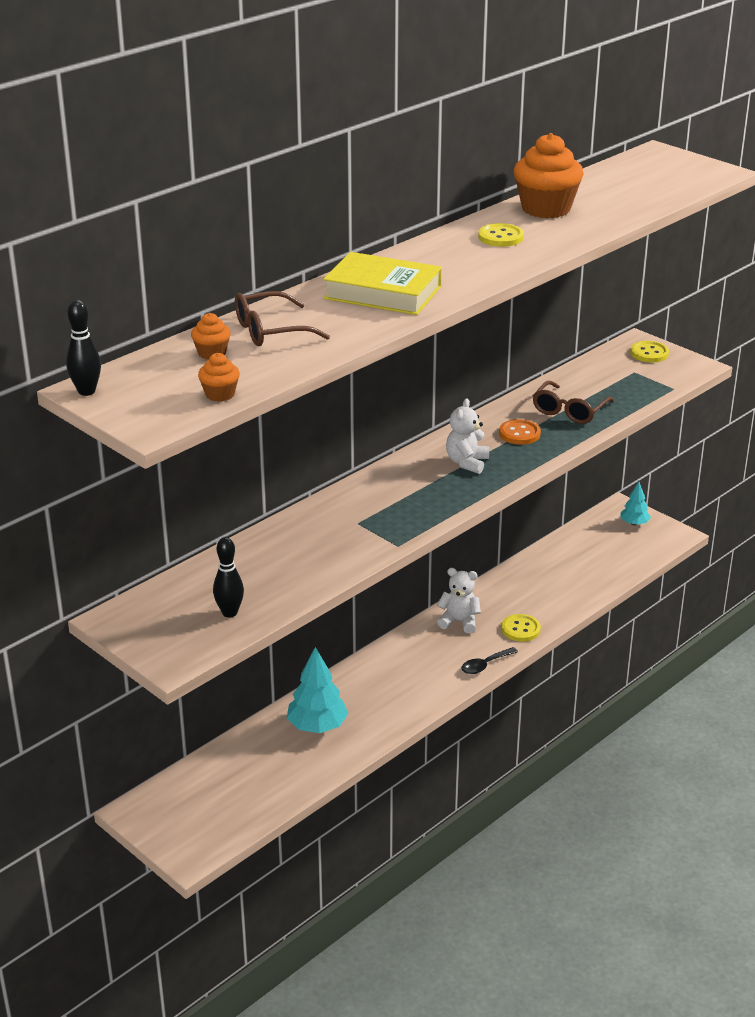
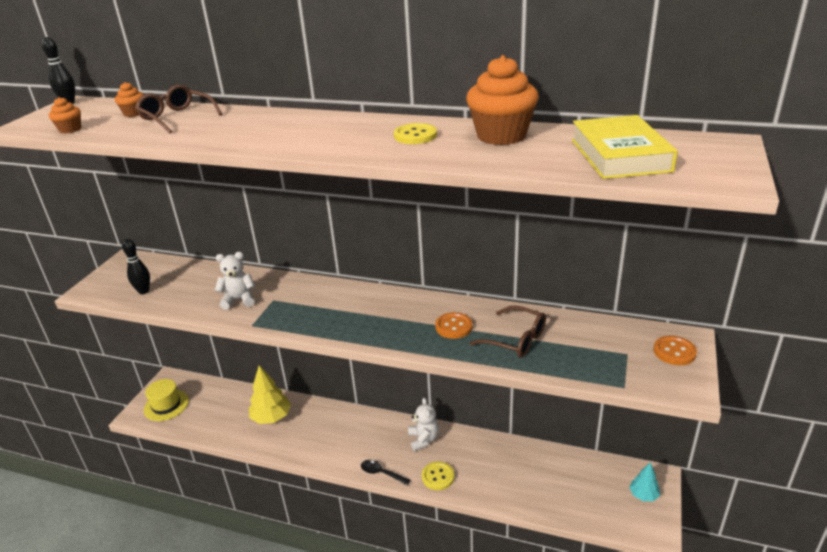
camera: 65 degrees right, 0 degrees up
(197, 821) = (166, 405): none -> yellow hat
(317, 726) = (271, 417): turquoise tree -> yellow tree
(383, 292) = (265, 128): yellow book -> yellow book (619, 155)
(467, 463) = (388, 317): white teddy bear -> white teddy bear (239, 300)
(569, 411) = (516, 339): brown glasses -> brown glasses turned 150 degrees counterclockwise
(649, 353) = (674, 352): yellow button -> orange button

